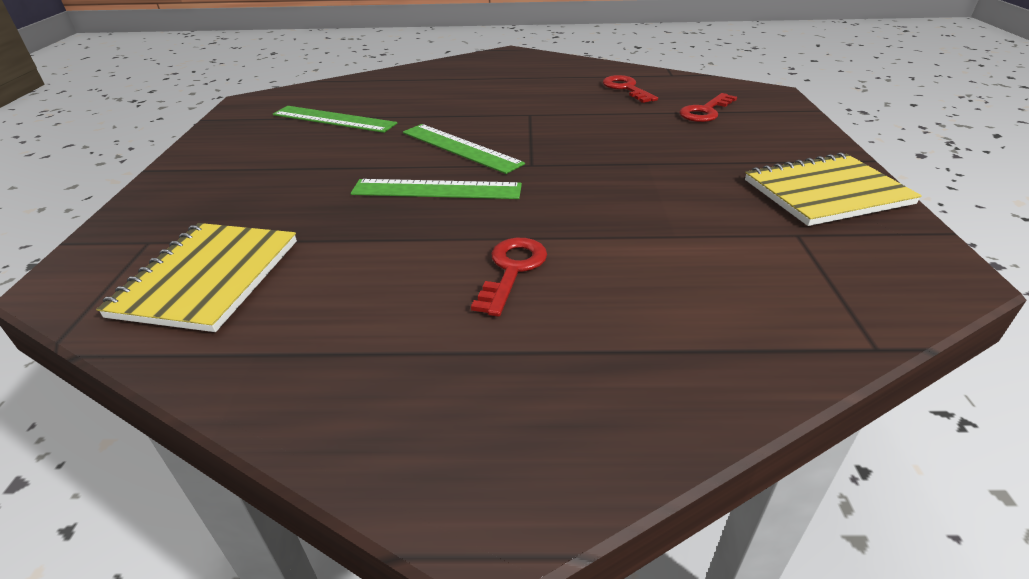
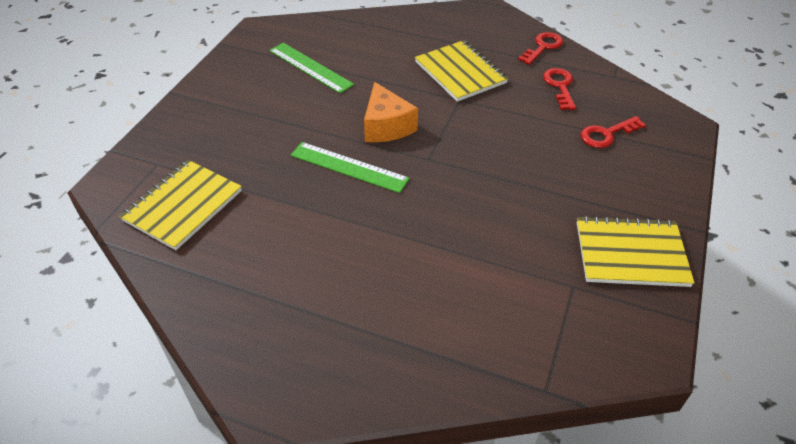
camera: 20 degrees right, 10 degrees up
(460, 148) = (386, 126): green ruler -> orange cheese
(512, 270) = (360, 256): red key -> red key (543, 47)
(514, 96) = (460, 72): none -> yellow notebook

